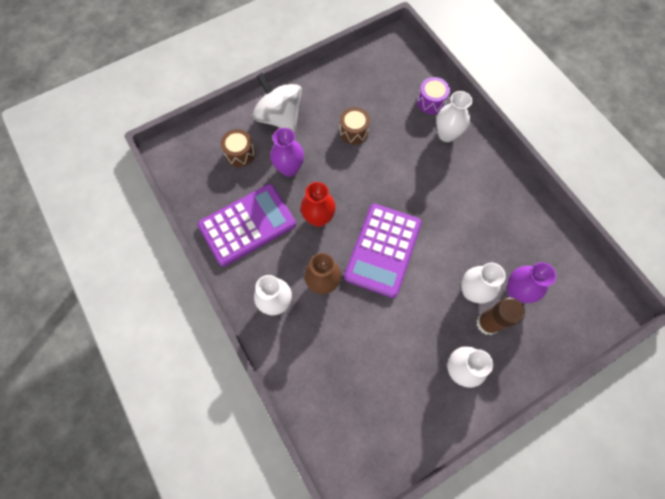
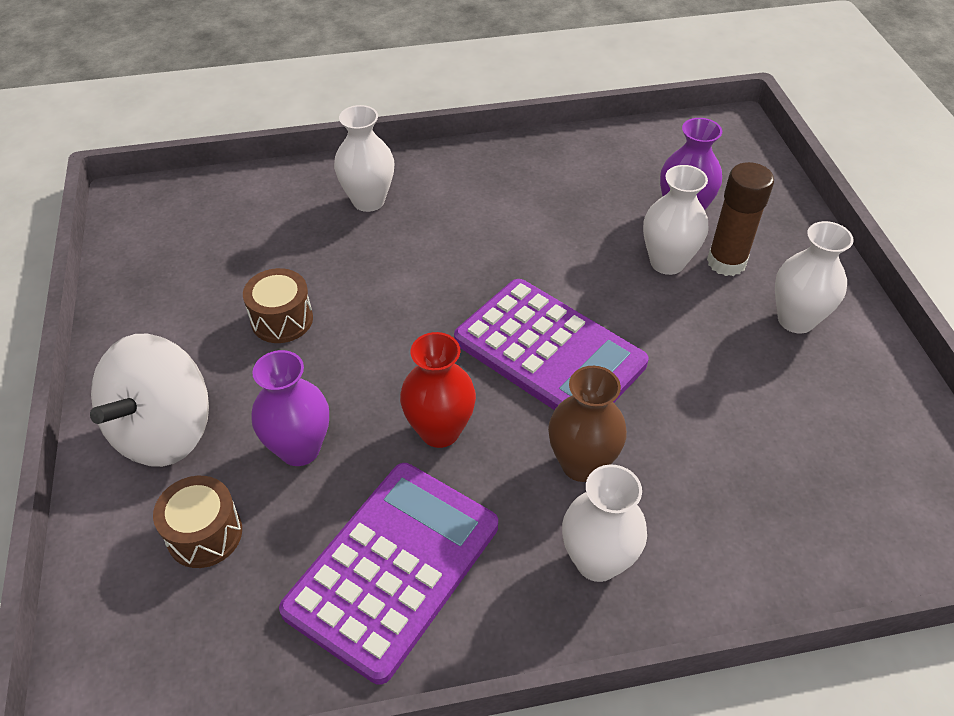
camera: 70 degrees left, 20 degrees down
(247, 225) = (393, 568): purple calculator -> purple calculator turned 45 degrees clockwise
(279, 117) = (164, 431): white spinning top -> white spinning top turned 45 degrees counterclockwise
(431, 102) = (292, 199): purple drum -> none

